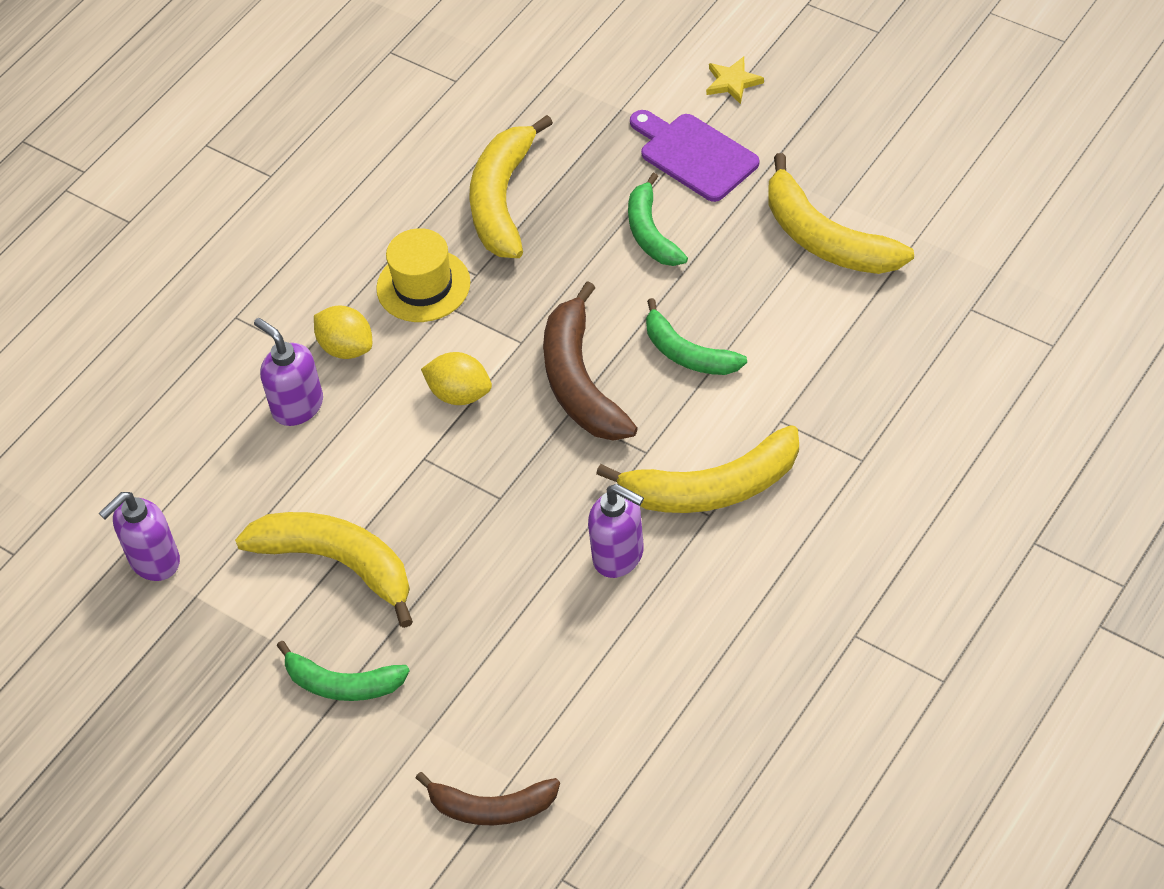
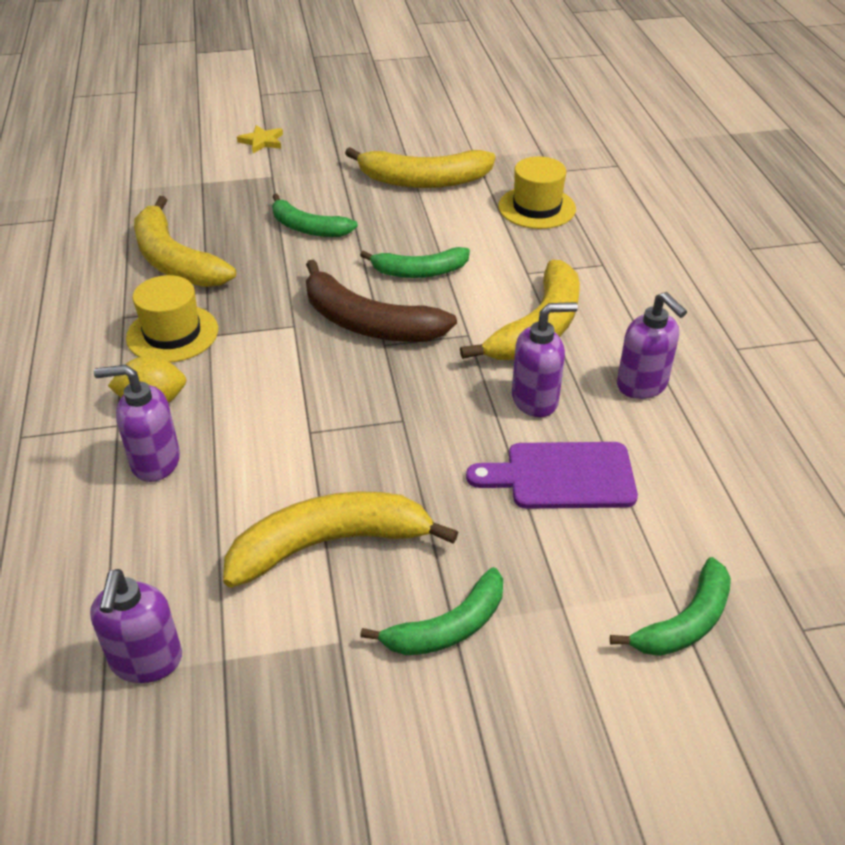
camera: 50 degrees left, 10 degrees down
(460, 394) = (287, 378): yellow lemon -> none
(491, 807) = (684, 622): brown banana -> green banana
(694, 155) = (284, 181): purple cutting board -> purple cutting board (562, 476)
(722, 608) = (642, 385): none -> purple soap dispenser
(891, 348) = (536, 208): none -> yellow hat

